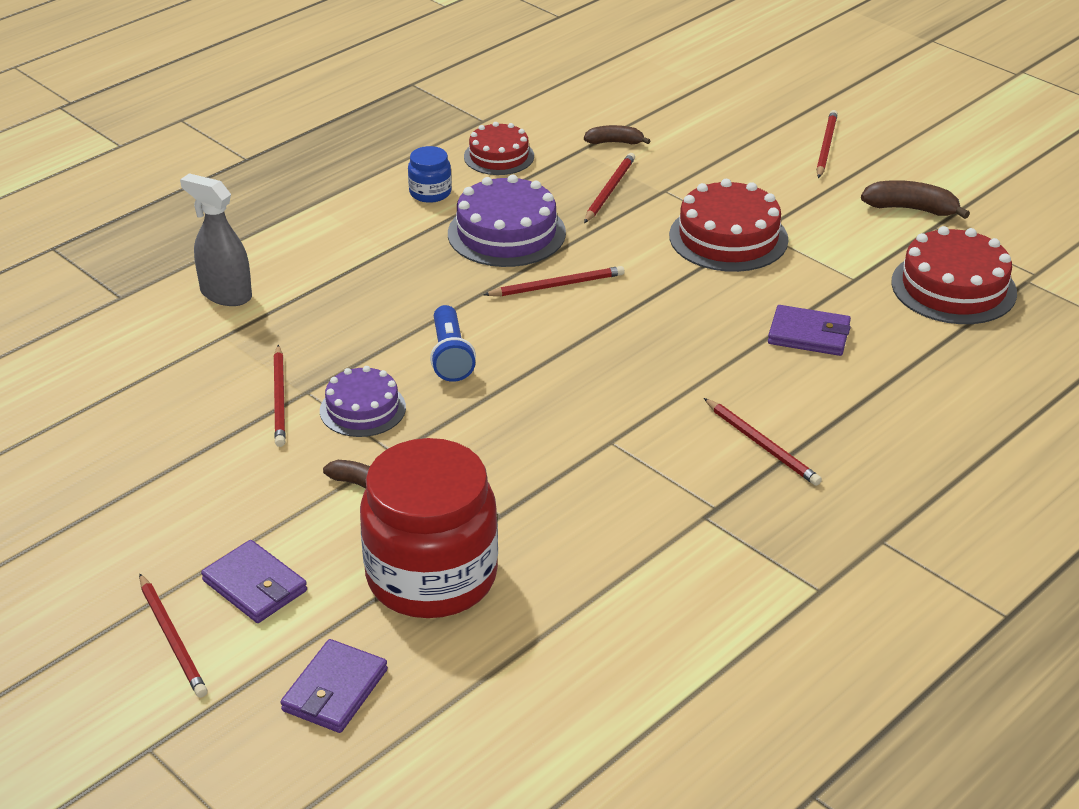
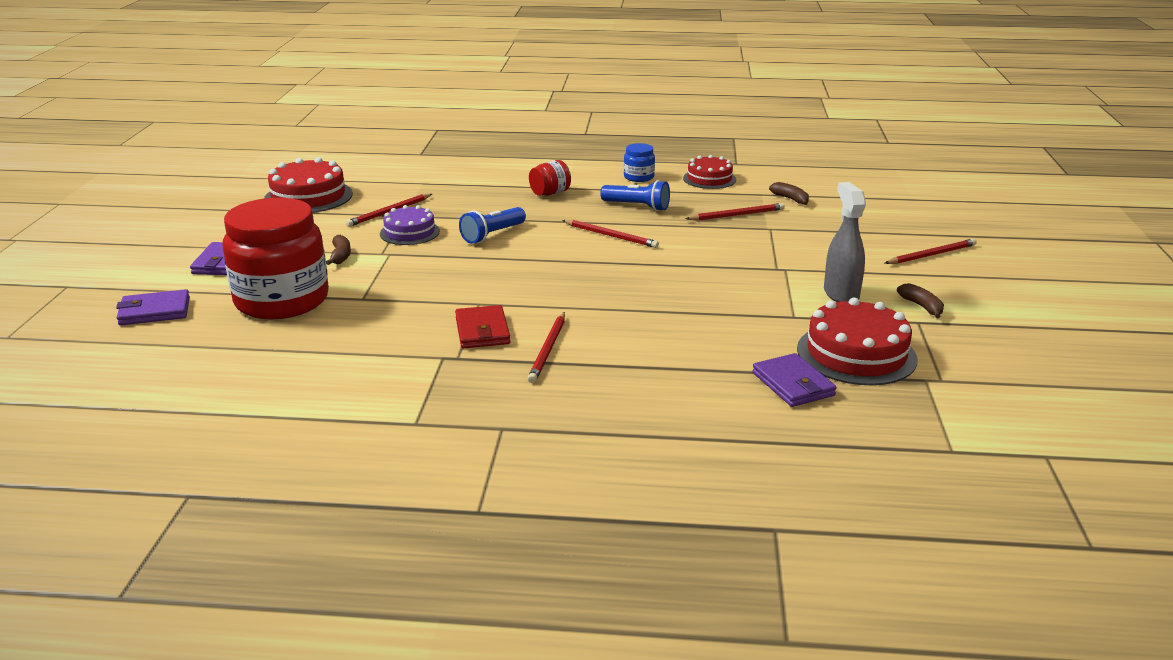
camera: 50 degrees right, 10 degrees down
(172, 638) = (159, 260): red pencil -> none
(225, 294) = (460, 171): grey spray bottle -> grey spray bottle (841, 294)
(390, 267) = (550, 193): none -> red jar
(506, 233) = (637, 206): purple cake -> blue flashlight
(676, 467) = (482, 331): none -> red wallet
(728, 237) = (758, 262): red cake -> red cake (308, 197)
(809, 335) = (698, 323): purple wallet -> purple wallet (793, 384)
(911, 209) = (922, 307): brown banana -> brown banana, size x0.66

